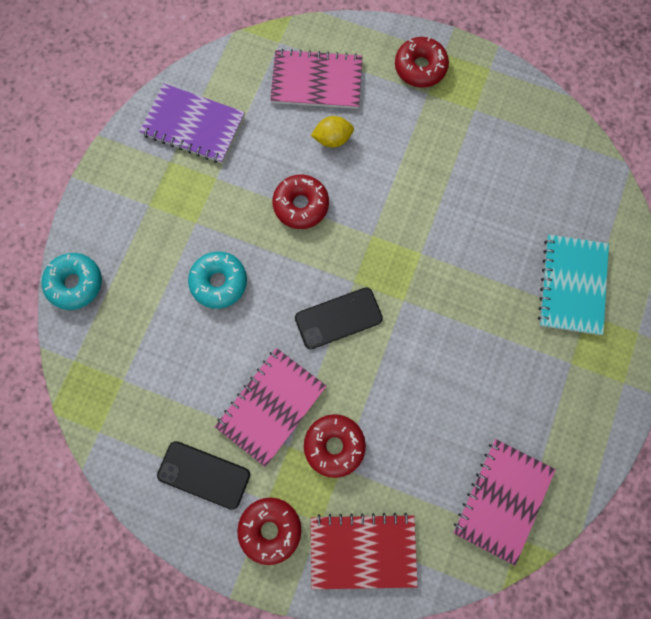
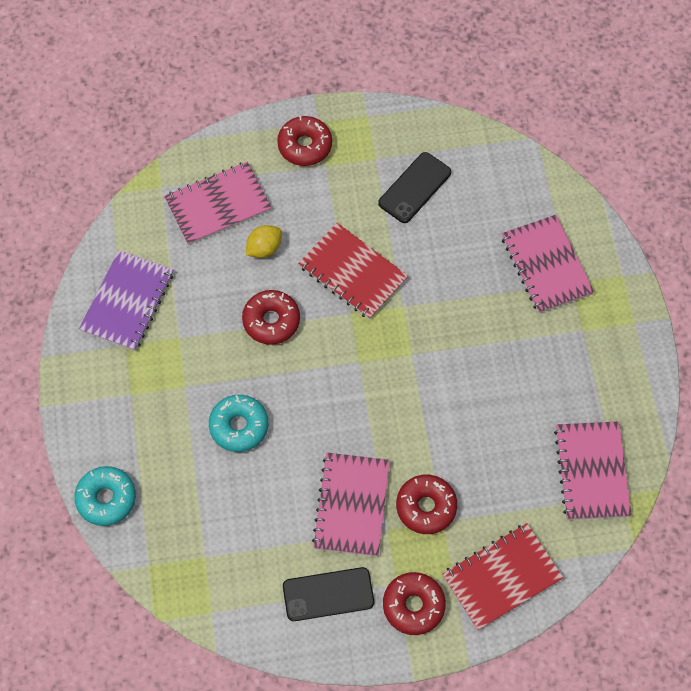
camera: 30 degrees left, 10 degrees down
(193, 125) = (127, 302): purple notebook -> purple notebook turned 60 degrees counterclockwise
(338, 318) = (364, 399): black phone -> black phone (414, 188)
(395, 200) = (353, 272): none -> red notebook
(572, 285) = (546, 265): turquoise notebook -> pink notebook

